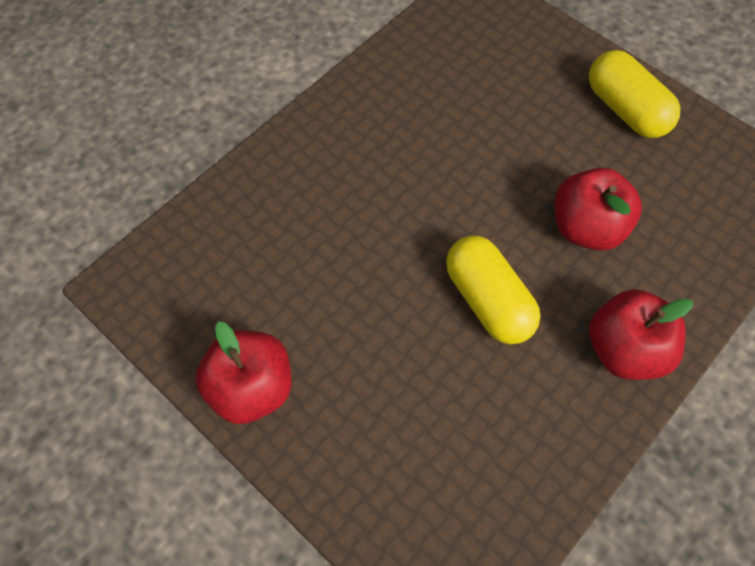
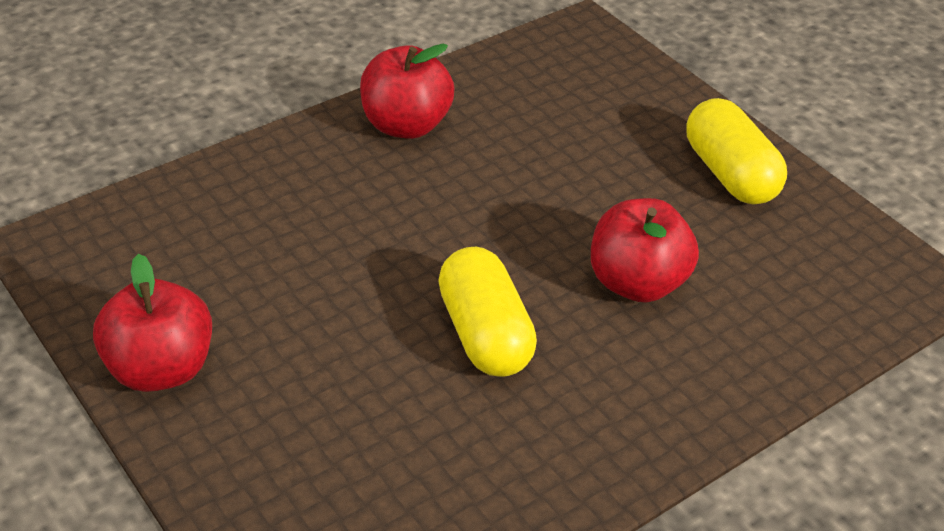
camera: 10 degrees right, 20 degrees down
(624, 349) = (642, 415): red apple -> red apple (406, 125)

